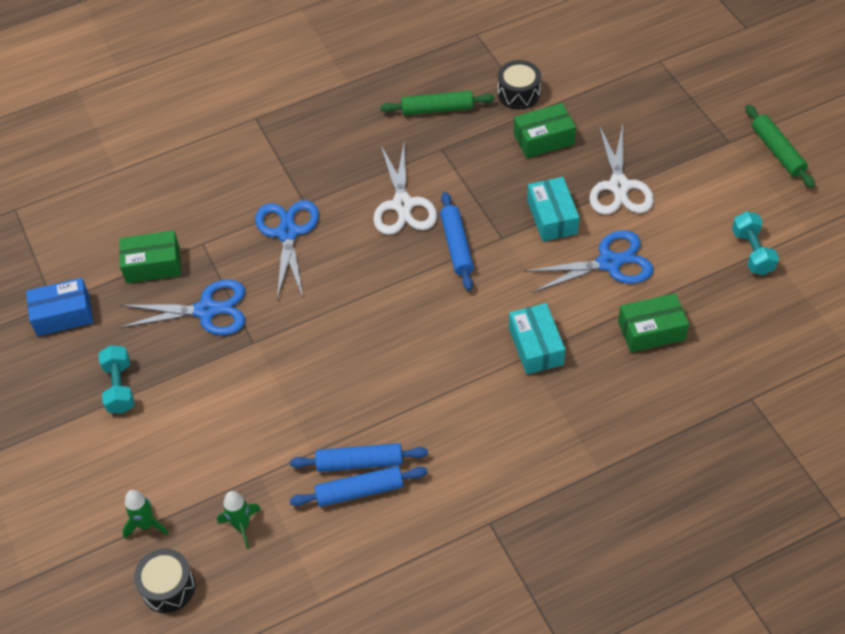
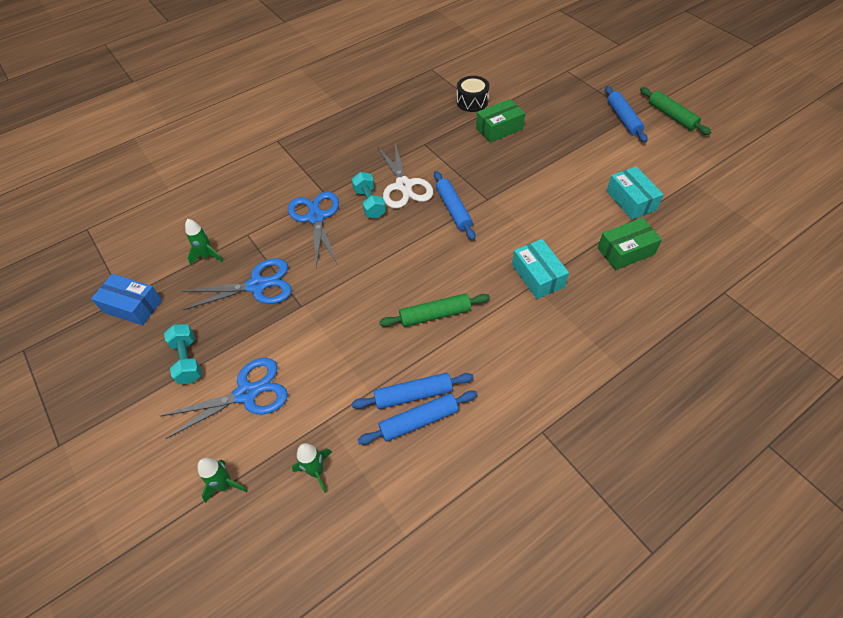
camera: 10 degrees left, 0 degrees up
(63, 315) = (132, 306): blue box -> blue box turned 45 degrees clockwise
(153, 265) = (207, 256): green box -> green rocket
(168, 587) = (253, 545): black drum -> none
(437, 109) = (415, 118): green rolling pin -> green rolling pin (435, 315)
(552, 217) = (521, 180): turquoise box -> turquoise box (631, 200)
(609, 263) = (575, 206): blue scissors -> blue scissors (246, 393)
(619, 186) = (565, 153): white scissors -> none
(711, 147) = (623, 119): none -> blue rolling pin
(752, 252) = (681, 184): turquoise dumbbell -> turquoise dumbbell (369, 203)

